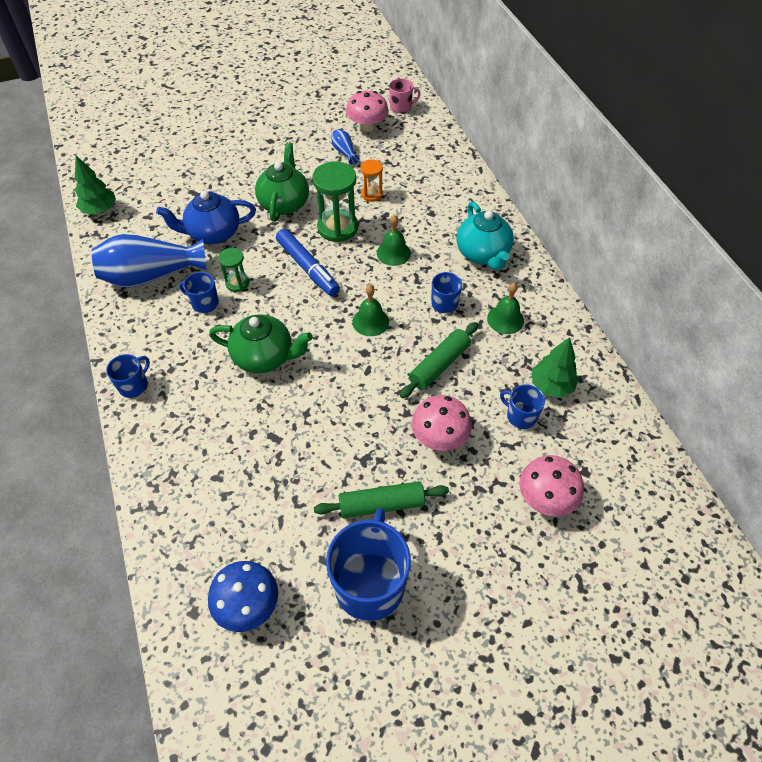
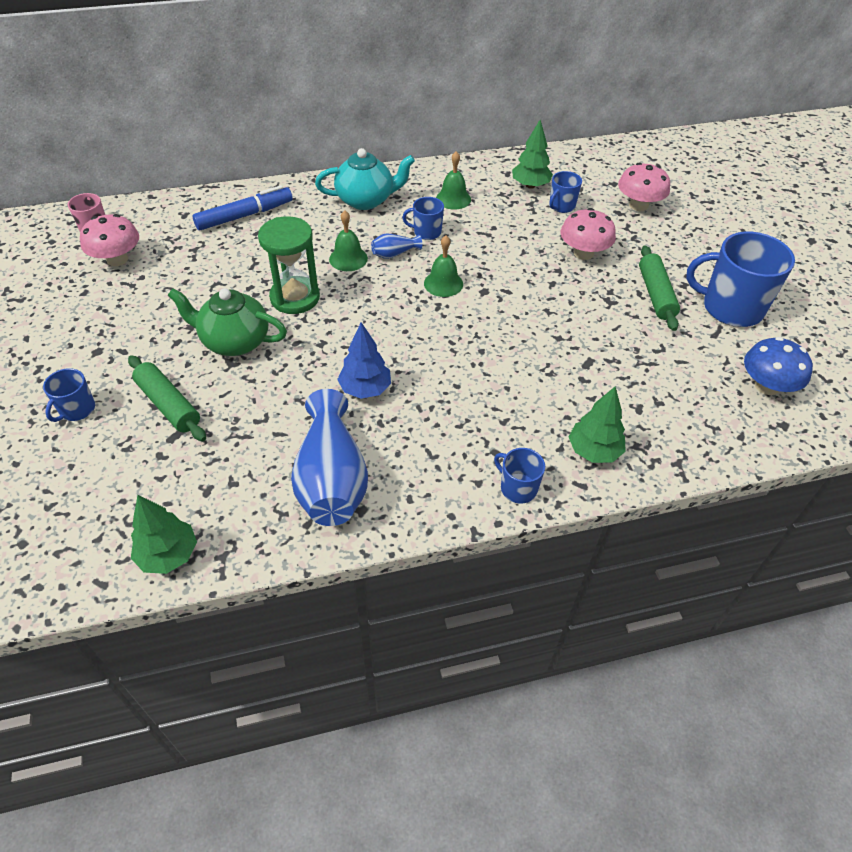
camera: 85 degrees left, 5 degrees down
(168, 439) = (594, 451): none -> green tree
(204, 303) = (393, 421): blue mug -> blue mug (77, 409)
(213, 233) = (268, 413): blue teapot -> none
(237, 283) = (365, 389): green hourglass -> blue tree
(264, 357) = (483, 367): green teapot -> none
(308, 268) = (354, 326): blue marker -> blue marker (245, 215)
(344, 152) = (159, 282): blue vase -> blue vase (394, 254)
(371, 194) = (247, 266): orange hourglass -> none
(439, 365) = (503, 244): green rolling pin -> green rolling pin (169, 404)

